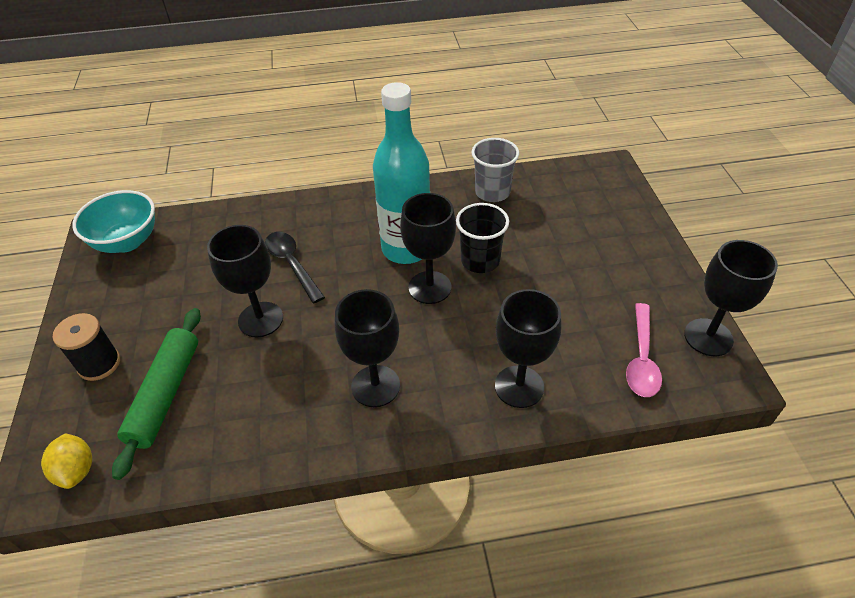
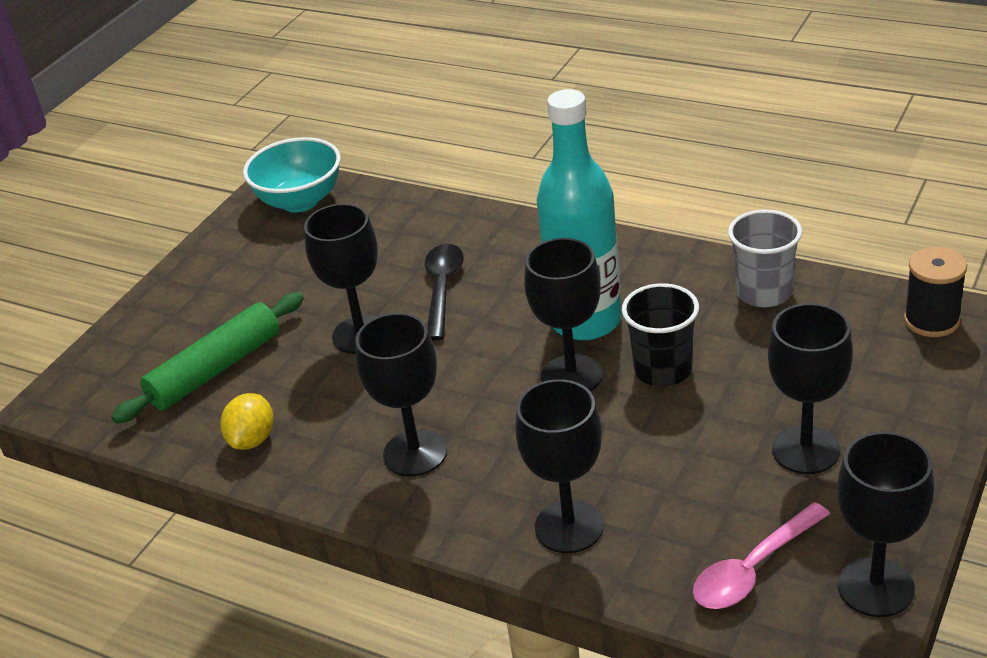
camera: 40 degrees right, 10 degrees down
(76, 470) = (95, 403): yellow lemon -> yellow lemon (252, 439)
(99, 364) = (183, 315): black spool -> black spool (931, 320)
(600, 274) = (806, 450): none -> black goblet

